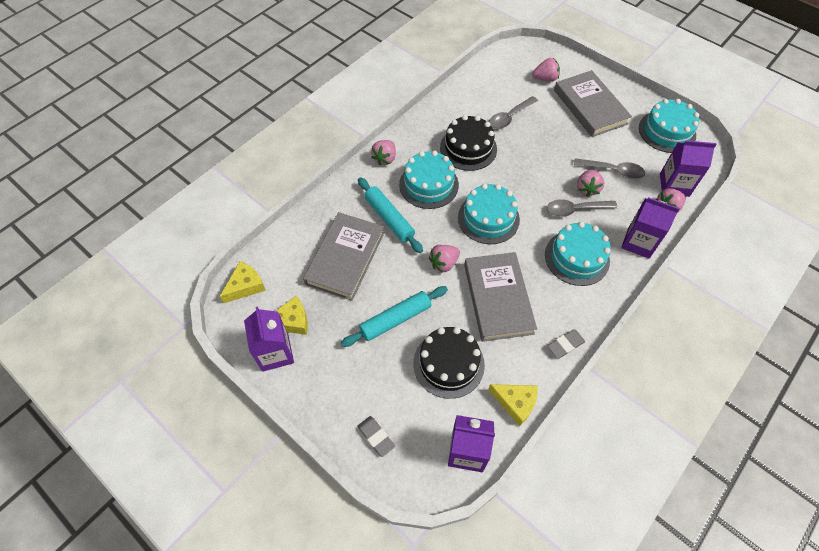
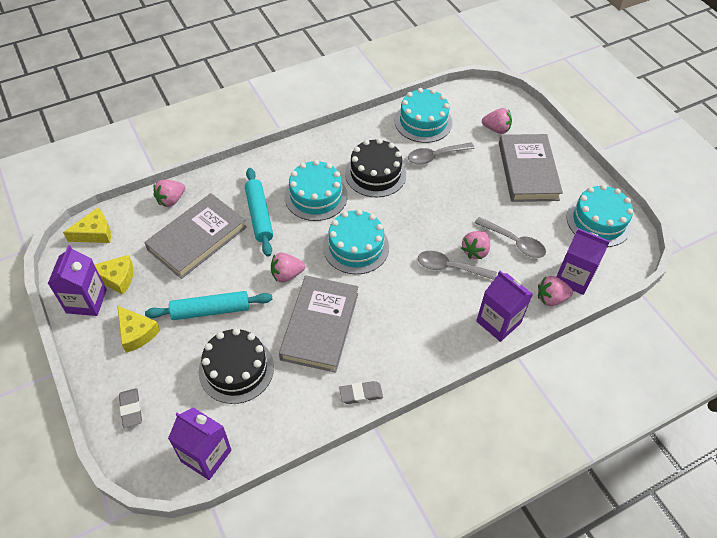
camera: 20 degrees right, 5 degrees down
(385, 159) = (288, 158): pink strawberry -> pink strawberry (171, 200)
(515, 403) = (278, 429): yellow cheese -> yellow cheese (136, 333)
(577, 257) = (423, 314): turquoise cake -> turquoise cake (423, 122)

